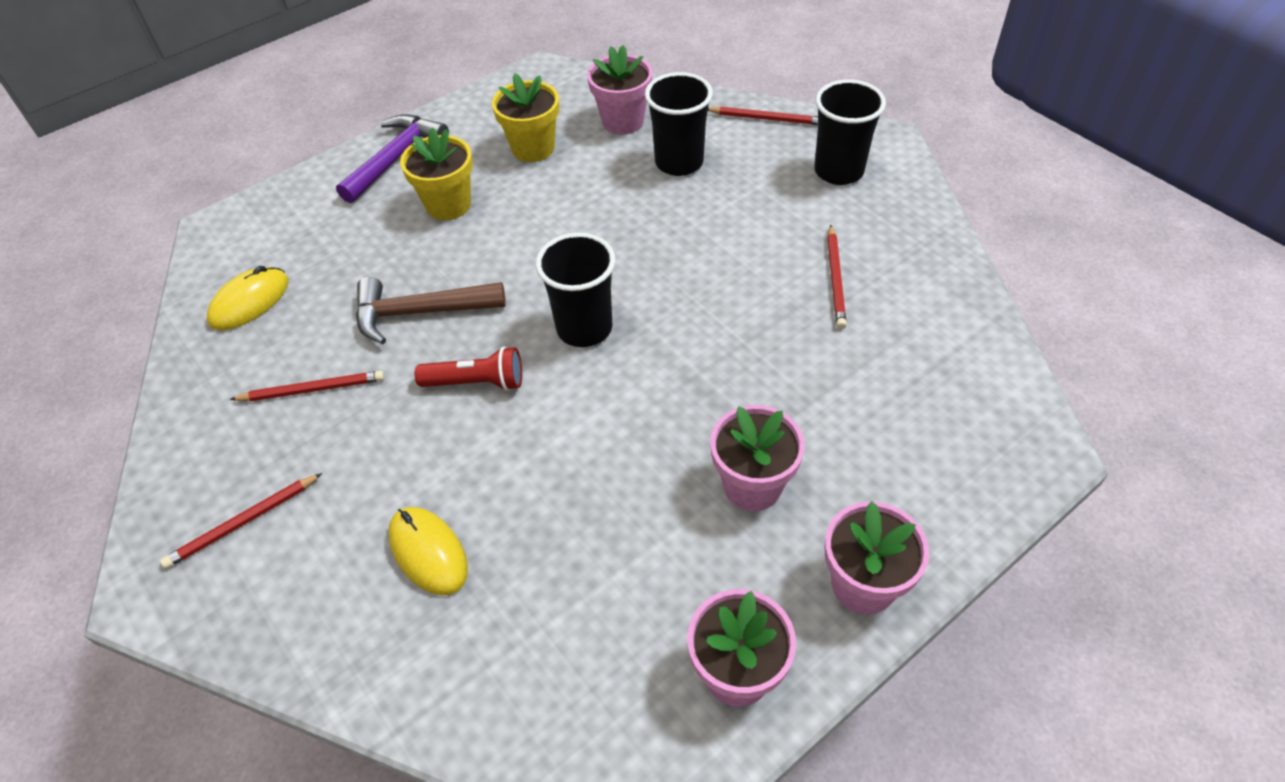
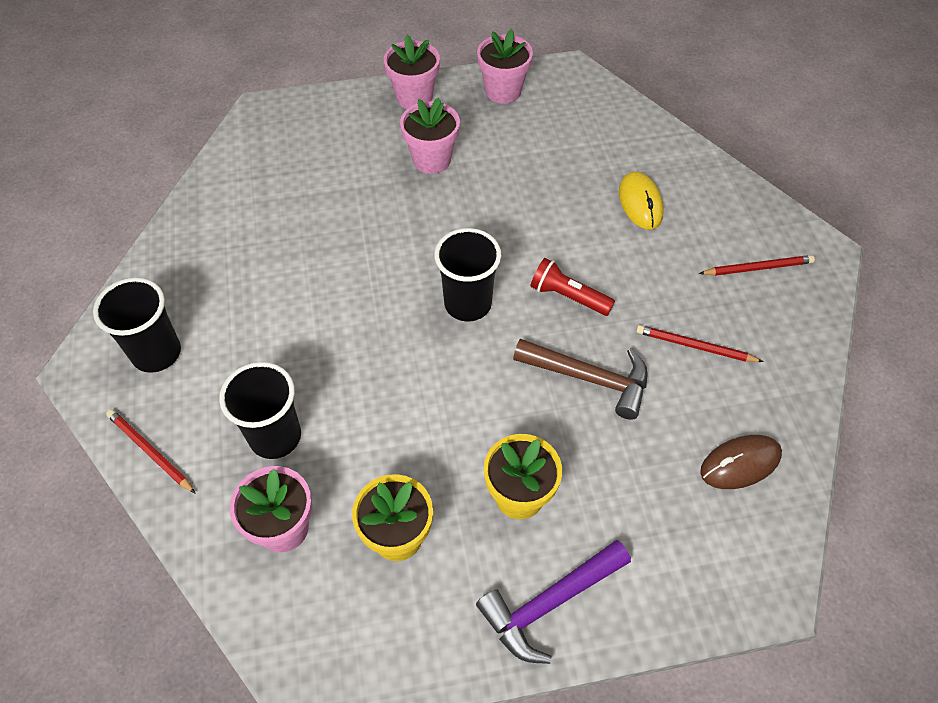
camera: 155 degrees left, 5 degrees up
(250, 302) = (740, 463): yellow mouse -> brown mouse
(835, 279) = (261, 258): red pencil -> none

